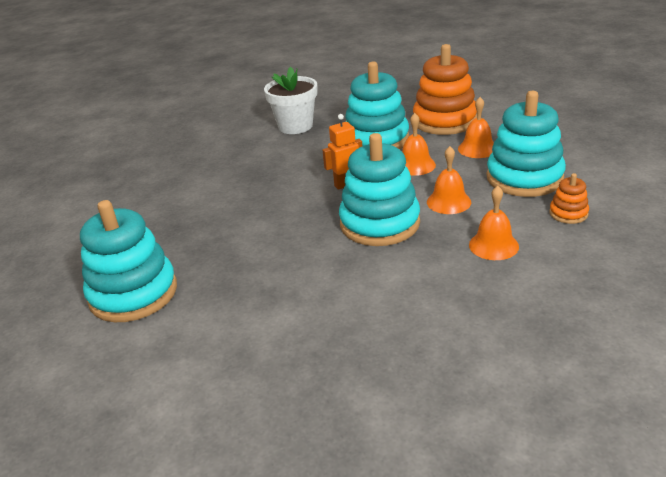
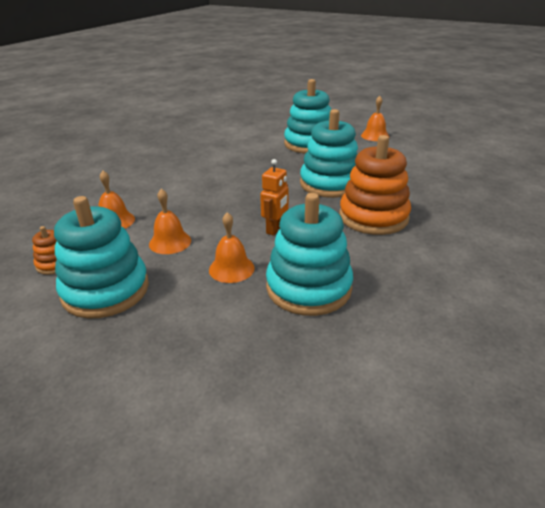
camera: 140 degrees right, 0 degrees up
(295, 126) = (426, 275): white flower pot -> none
(379, 223) = (213, 210): turquoise stacking toy -> turquoise stacking toy (330, 184)
(444, 121) = (255, 355): orange stacking toy -> orange stacking toy (373, 217)
(477, 148) = (177, 315): orange bell -> orange bell (375, 136)

